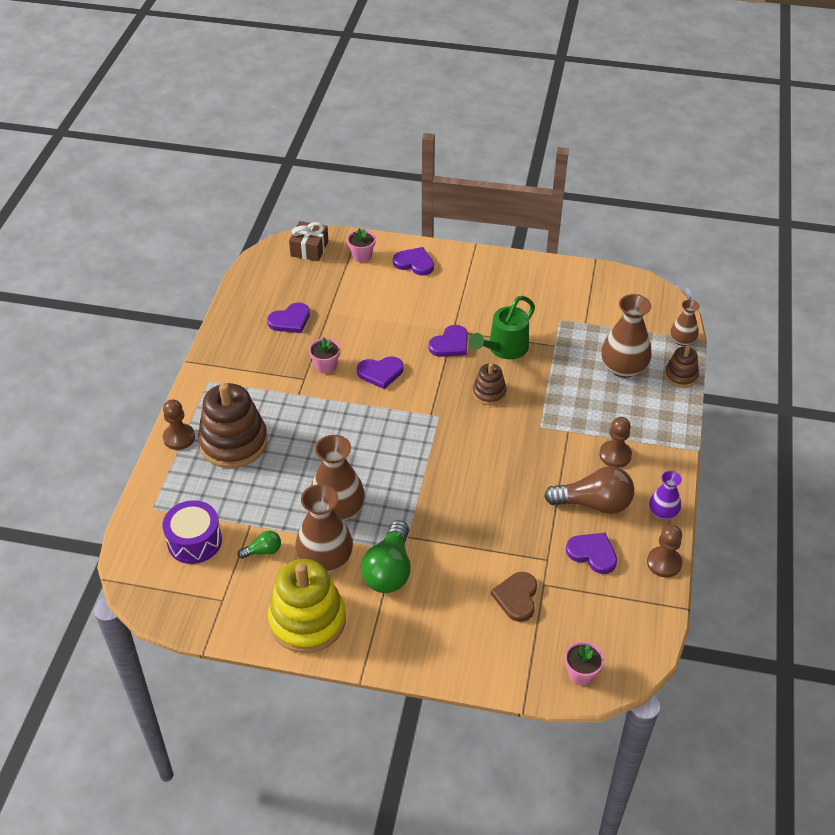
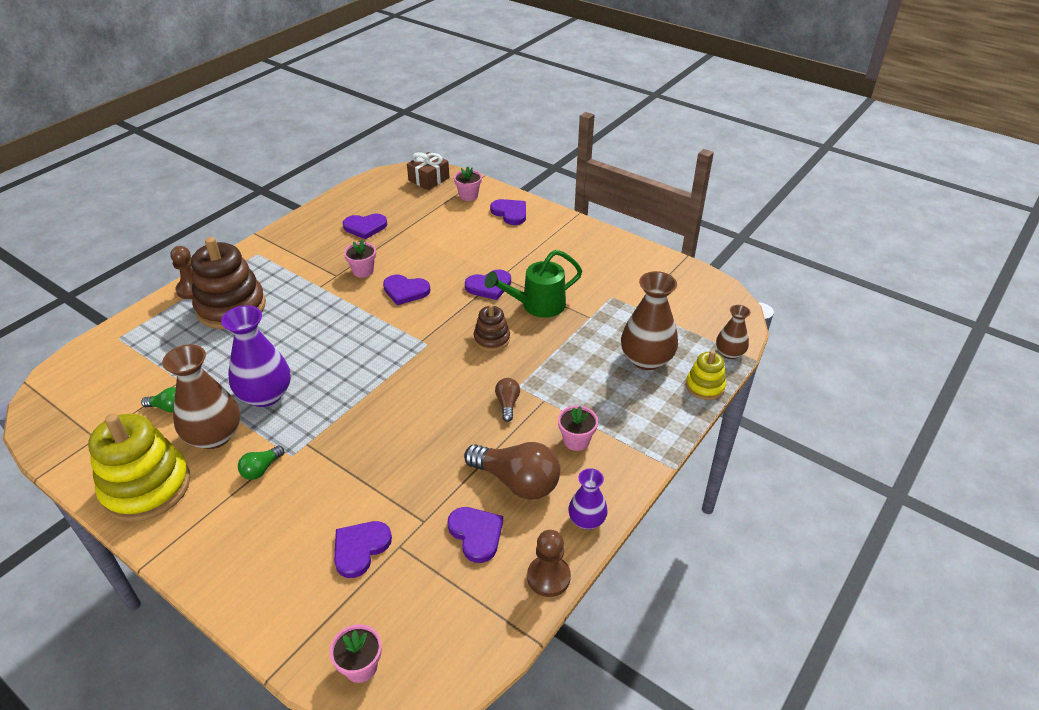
camera: 25 degrees right, 5 degrees down
(194, 541) = (123, 377): purple drum -> none
(338, 509) = (265, 395): brown vase -> purple vase
(389, 570) = (261, 469): green light bulb -> green light bulb, size x0.50
(516, 597) = (360, 548): brown heart -> purple heart
(542, 444) = (507, 404): none -> brown light bulb
(615, 455) = (576, 440): brown pawn -> pink flower pot
(681, 376) = (705, 386): brown stacking toy -> yellow stacking toy

